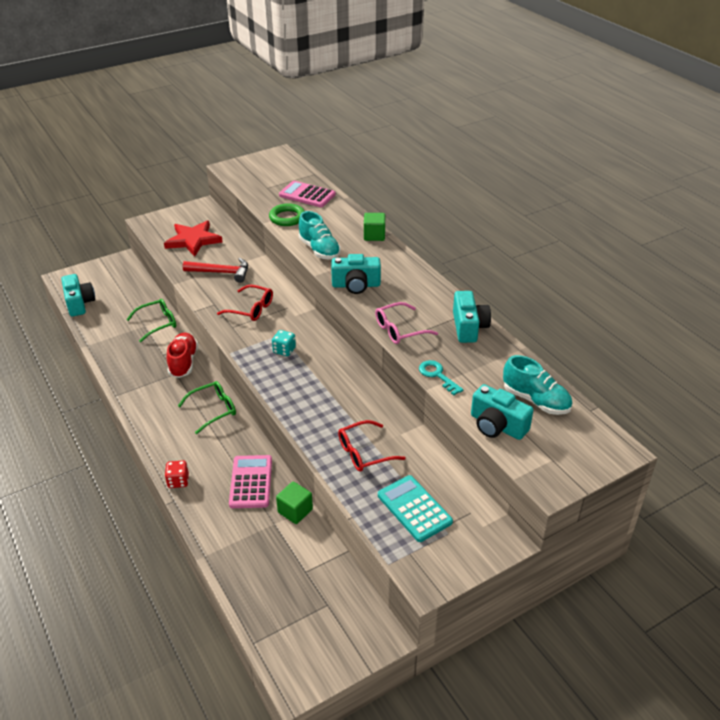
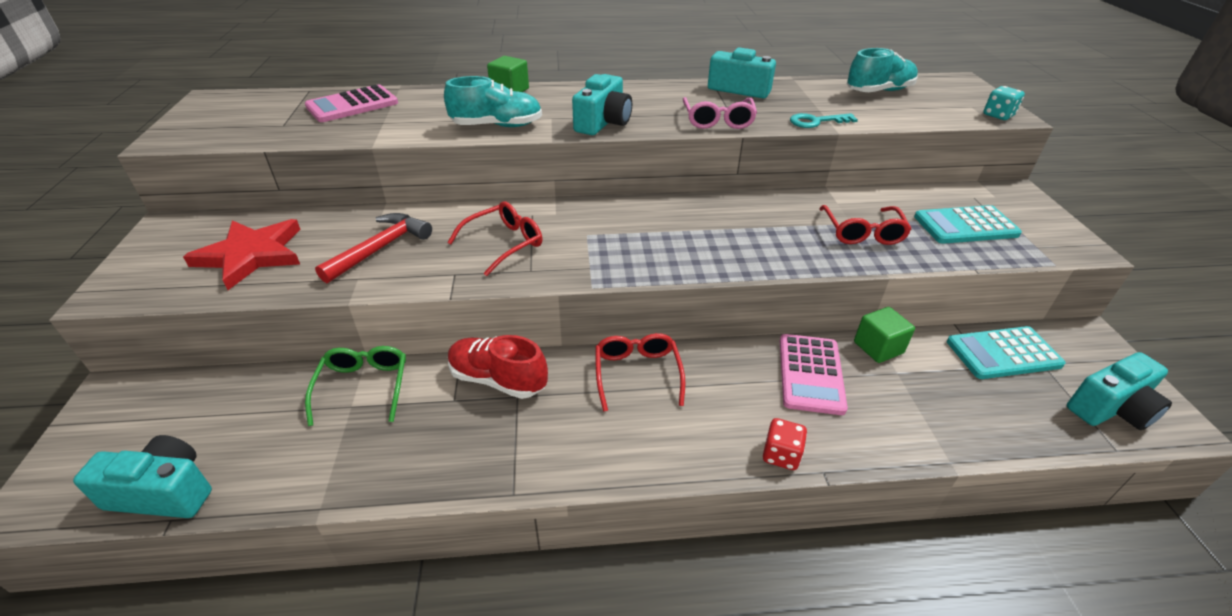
camera: 65 degrees left, 0 degrees up
(213, 410) = (637, 373): green glasses -> red glasses
(251, 482) = (810, 374): pink calculator -> pink calculator turned 105 degrees counterclockwise
(284, 350) = (625, 239): turquoise dice -> turquoise dice (998, 115)
(287, 218) = (387, 128): green ring -> none
(326, 580) = (1003, 353): none -> turquoise calculator
(497, 426) = (914, 115): turquoise camera -> turquoise camera (1111, 408)

